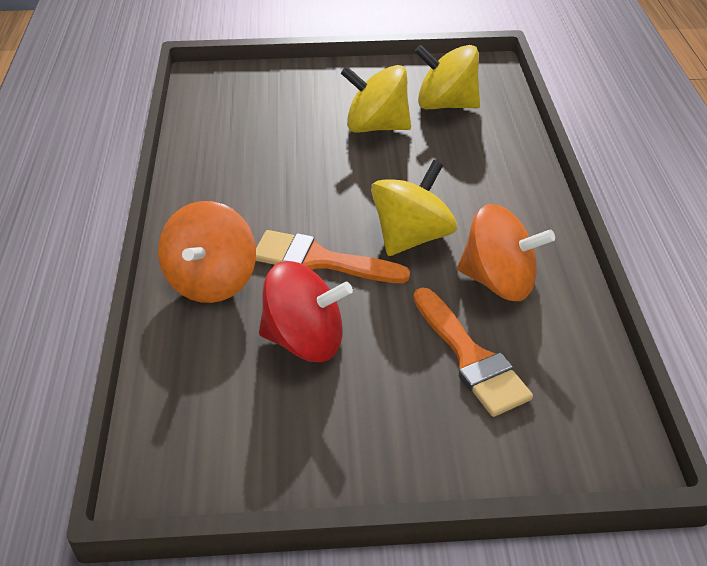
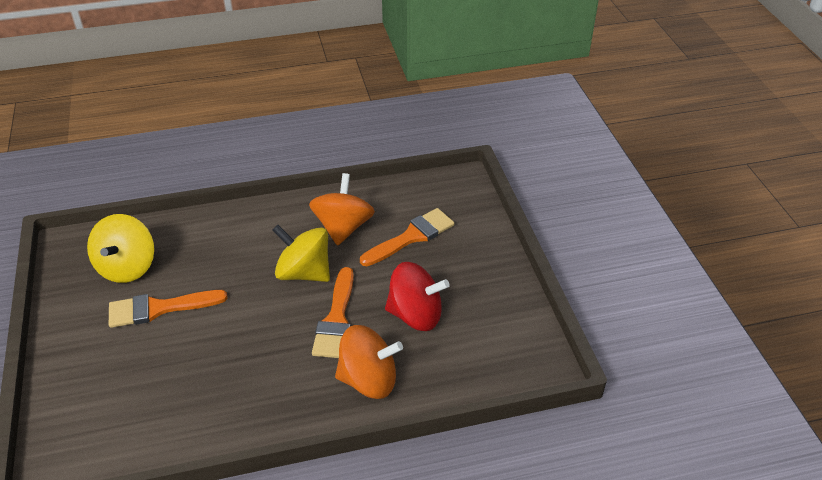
camera: 100 degrees left, 0 degrees up
(305, 340) = (415, 315): red spinning top -> red spinning top turned 105 degrees clockwise
(376, 126) = (159, 308): yellow spinning top -> orange brush

